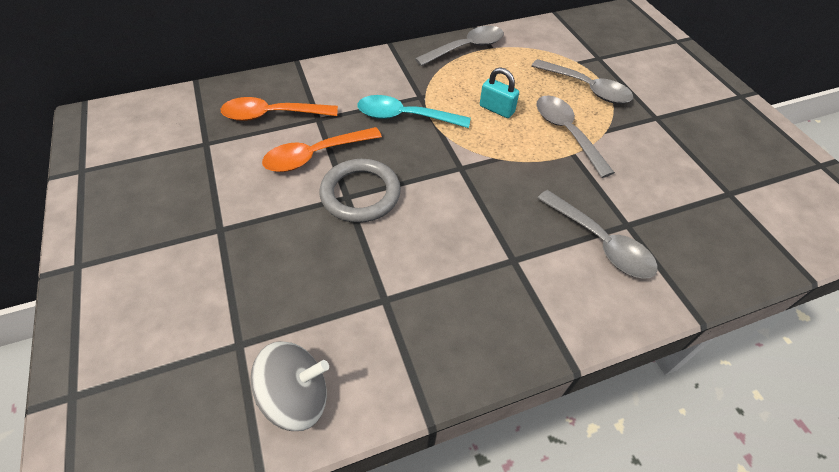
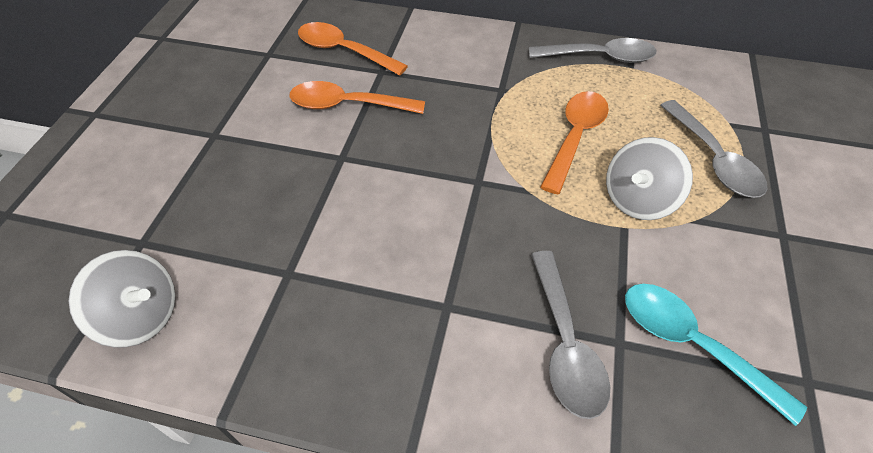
camera: 35 degrees right, 0 degrees up
(360, 194) = (356, 160): grey ring -> none
(405, 117) = (466, 104): turquoise spoon -> turquoise spoon (691, 344)
(496, 109) = (575, 137): turquoise padlock -> orange spoon
(566, 133) = (638, 199): grey spoon -> grey spinning top

